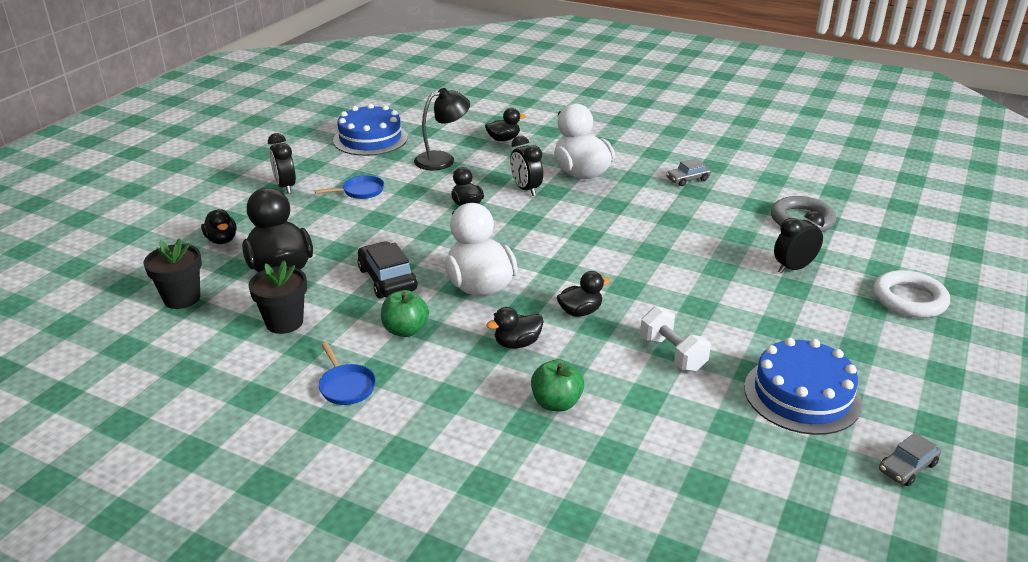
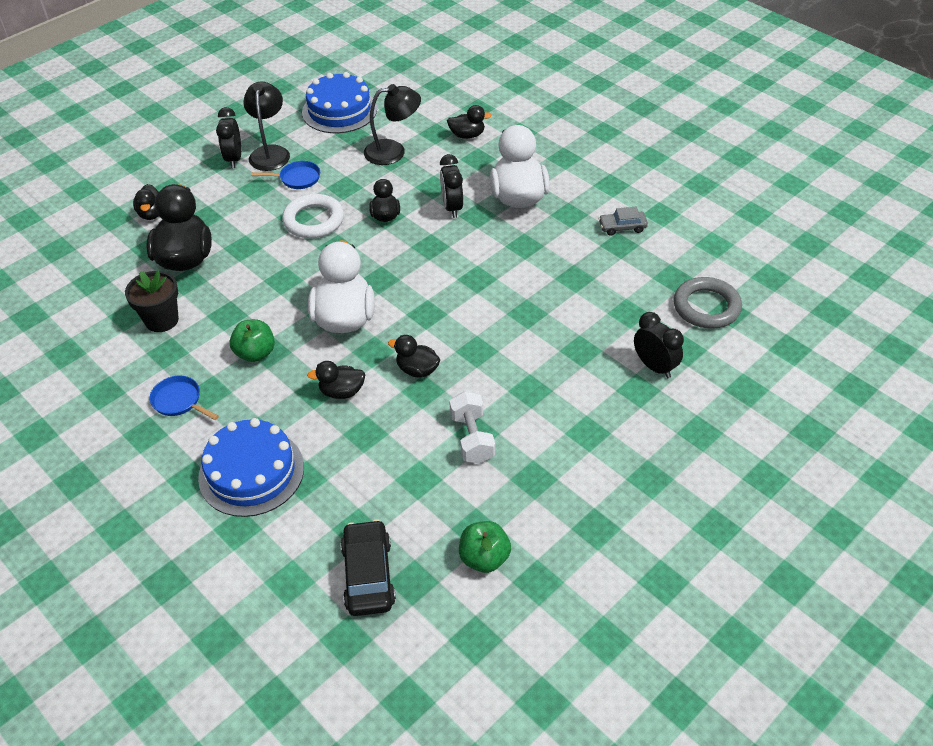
camera: 20 degrees right, 15 degrees up
(182, 298) = (93, 274): black flower pot -> none
(320, 177) = (270, 152): none -> black lamp
(346, 386) = (179, 401): blue pan -> blue pan turned 135 degrees clockwise
(387, 279) = (268, 292): black car -> black car (368, 575)
(556, 403) = (339, 464): green apple -> green apple (484, 558)
(580, 312) = (417, 370): black duck -> black duck turned 150 degrees counterclockwise
(793, 268) = (654, 367): black clock -> black clock turned 60 degrees clockwise
(802, 395) = (561, 514): blue cake -> blue cake (251, 472)
(907, 467) = (604, 616): grey car -> none
(909, 299) = (747, 433): white ring -> white ring (313, 220)

